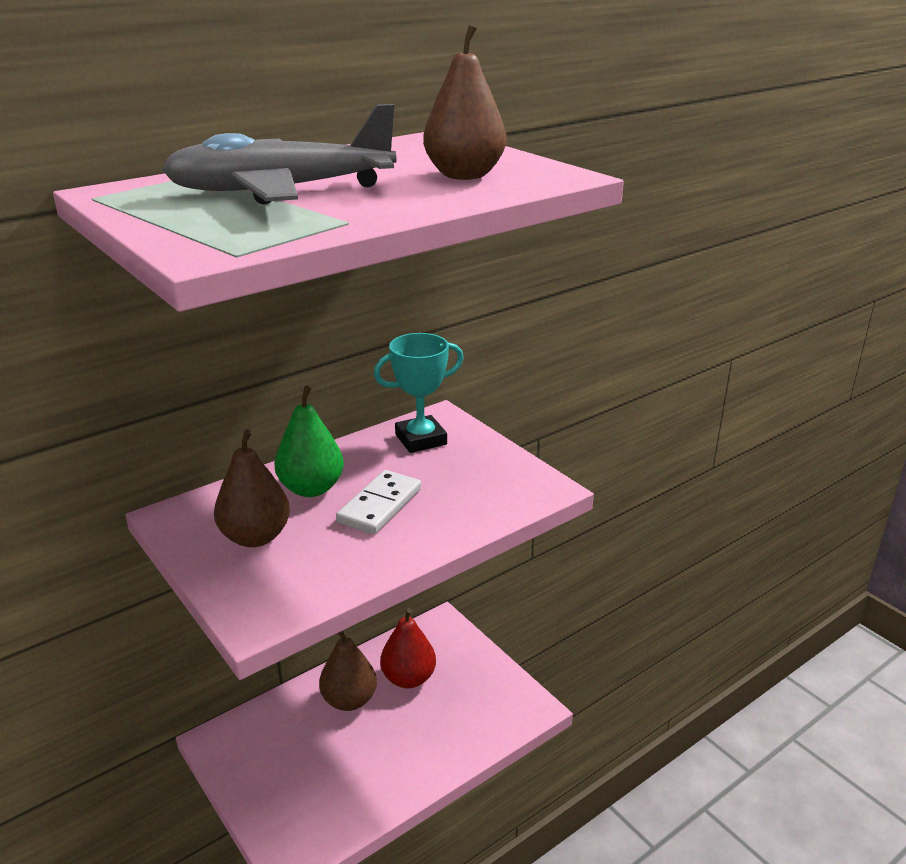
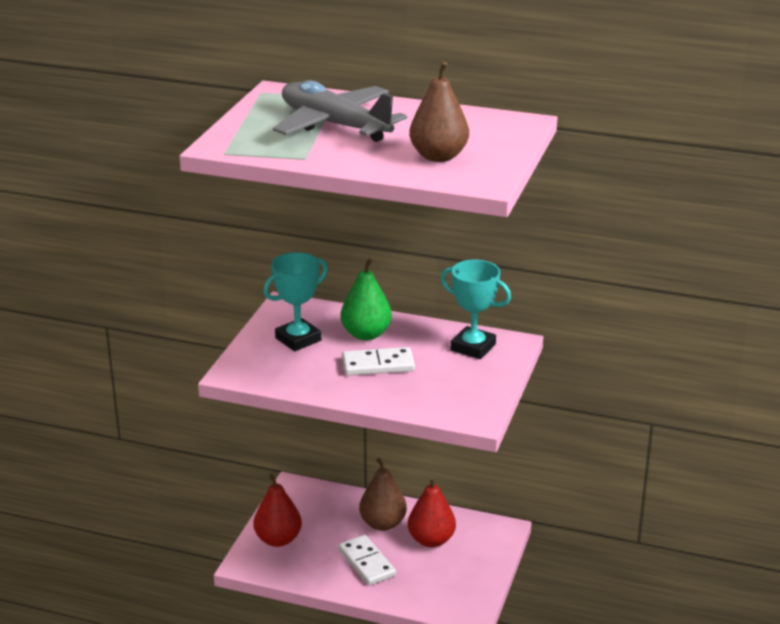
camera: 55 degrees right, 0 degrees up
(255, 537) = (298, 339): brown pear -> turquoise trophy
(283, 801) = (278, 539): none -> red pear
(394, 745) = (367, 562): none -> white domino

